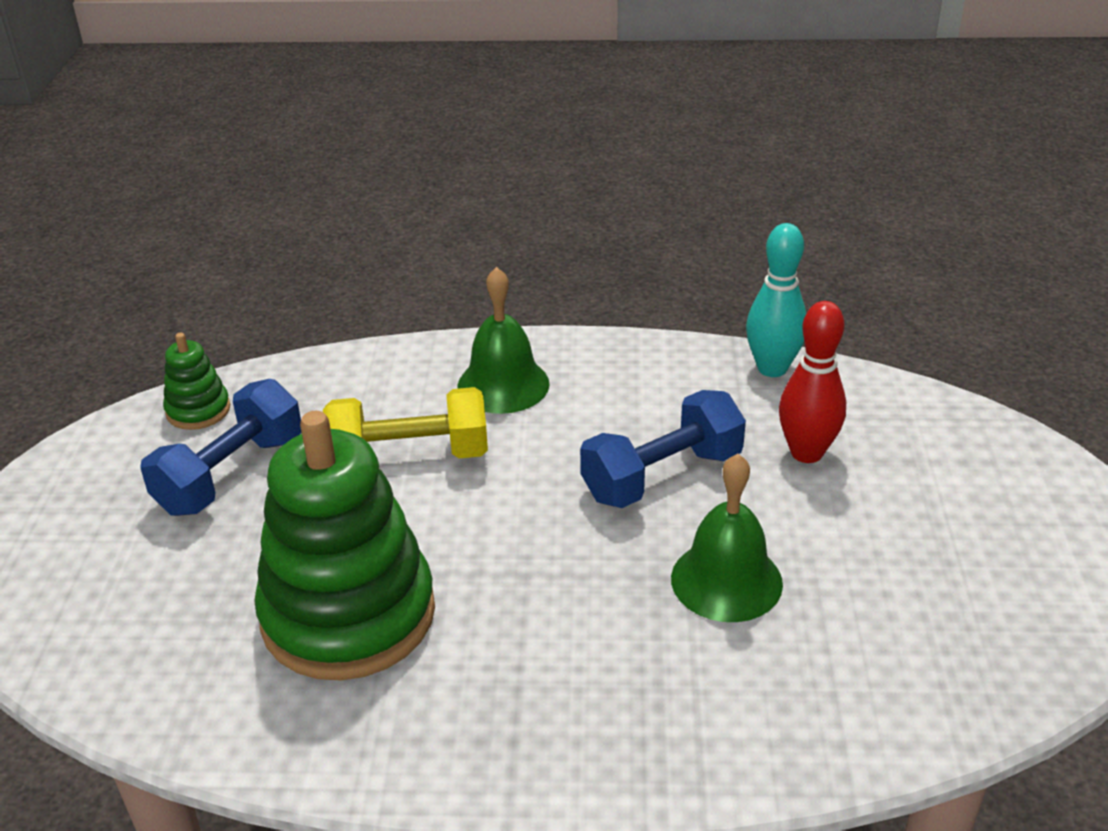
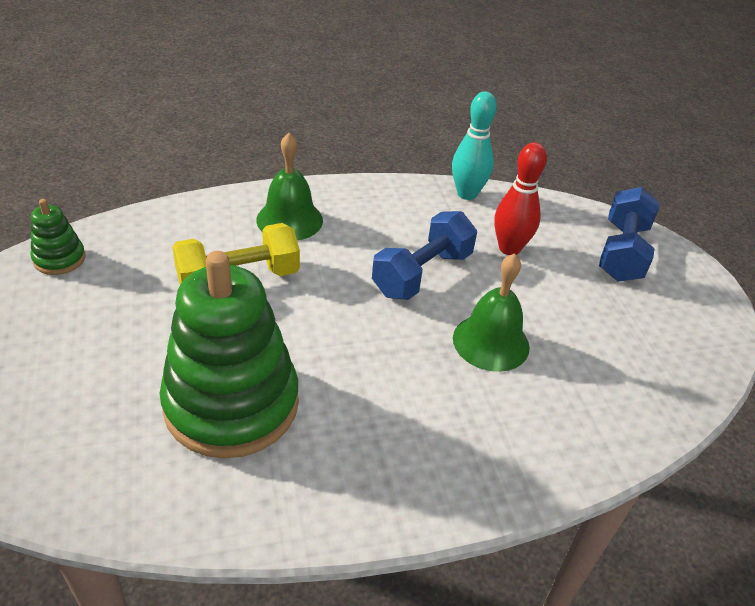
camera: 20 degrees left, 5 degrees up
(231, 474) = (102, 306): blue dumbbell -> blue dumbbell (622, 252)

